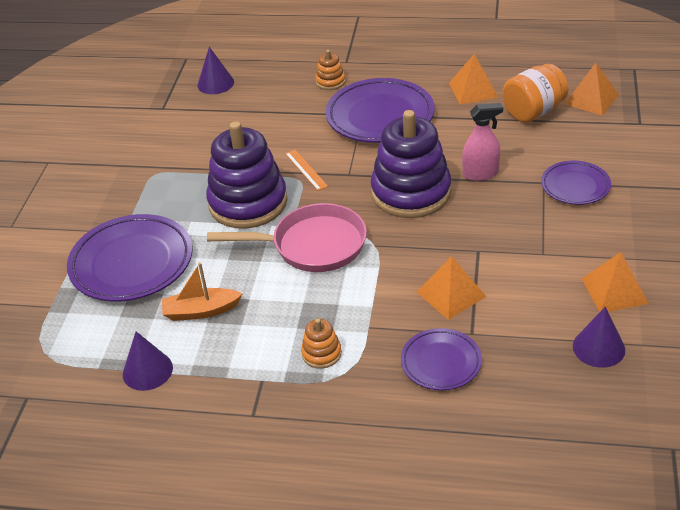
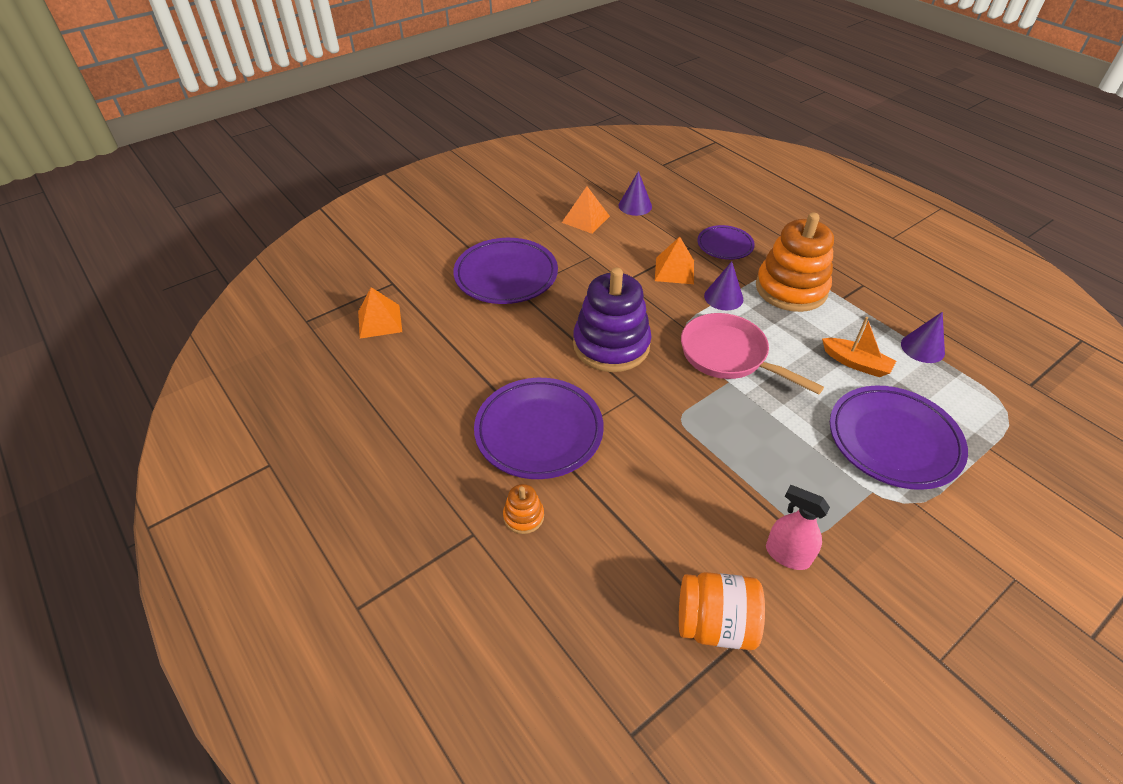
camera: 140 degrees left, 5 degrees up
(215, 83) = (640, 632): purple cone -> purple cone (723, 297)
(248, 203) = (746, 428): purple stacking toy -> none
(306, 170) = (665, 425): orange ruler -> none
(321, 353) = (791, 289): orange stacking toy -> orange stacking toy, size x2.33
(473, 90) = (432, 397): orange pyramid -> none
(480, 174) = (545, 324): pink spray bottle -> pink spray bottle (787, 555)
(533, 112) = (431, 342): orange jar -> orange jar (715, 624)
(575, 186) = (506, 276): purple plate -> purple plate, size x1.76

